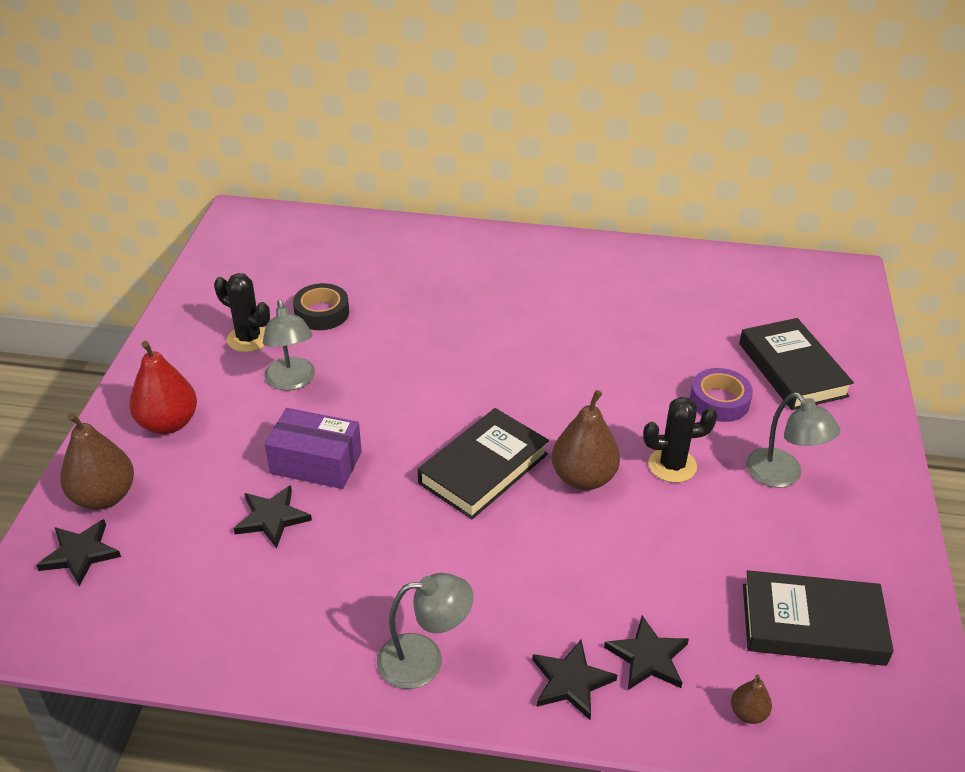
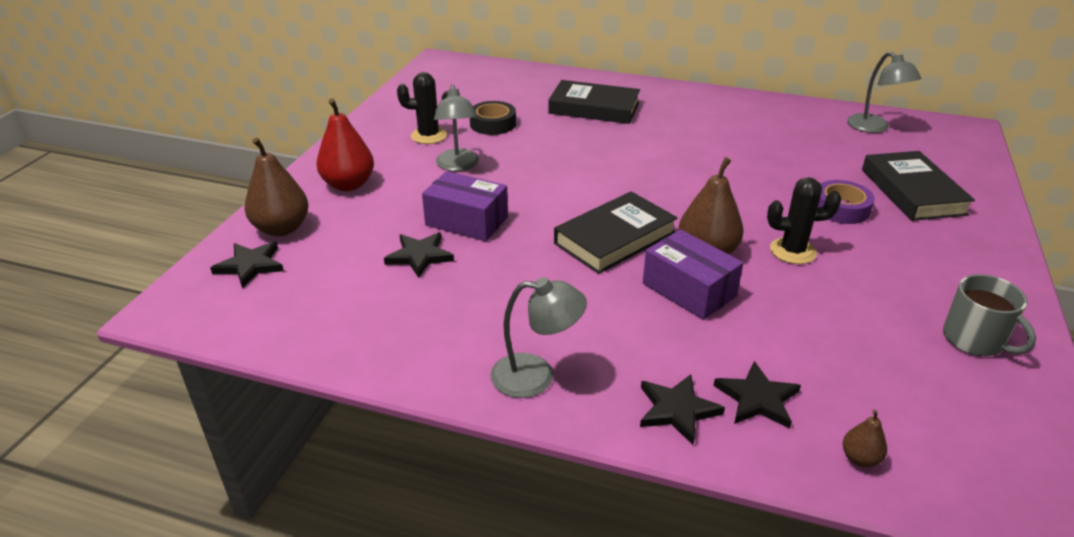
camera: 10 degrees right, 5 degrees down
(248, 339) = (428, 136): black cactus -> black cactus turned 45 degrees counterclockwise
(569, 529) = (689, 290): none -> purple box
(782, 475) = (901, 268): grey lamp -> grey lamp (874, 128)
(812, 624) = (931, 390): black book -> black book (594, 108)
(853, 559) = (974, 340): none -> grey mug

